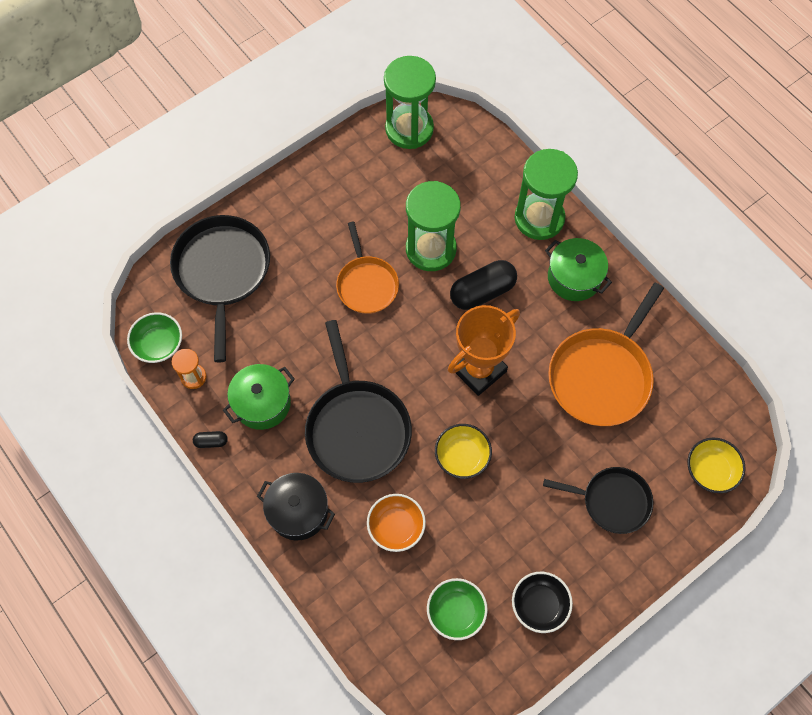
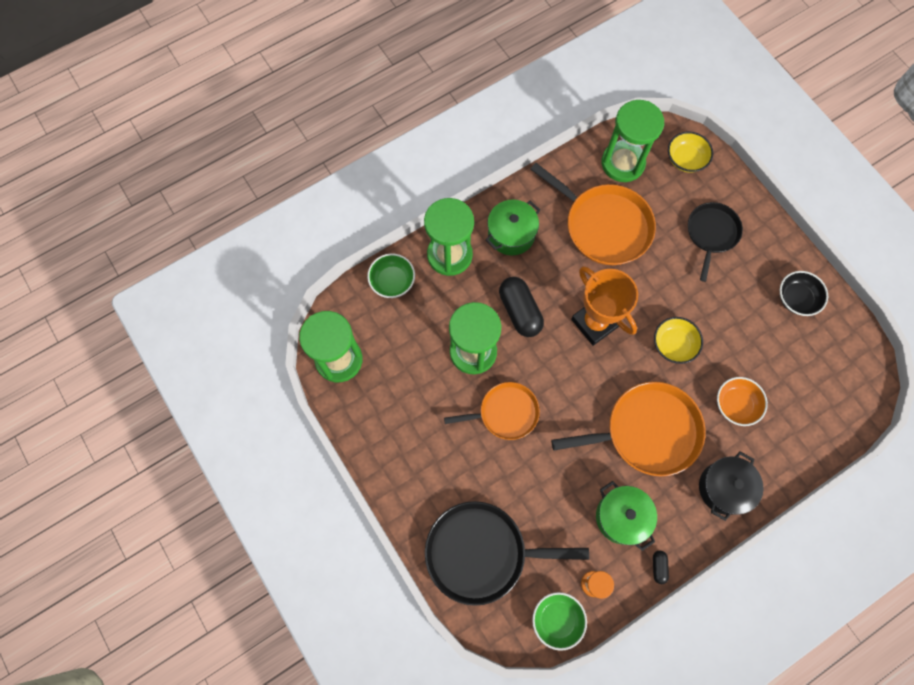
camera: 85 degrees left, 5 degrees up
(357, 428) = (647, 431): black pan -> orange pan
(456, 611) = (805, 363): green bowl -> green bowl (392, 281)
(690, 395) = (622, 163): none -> green hourglass

